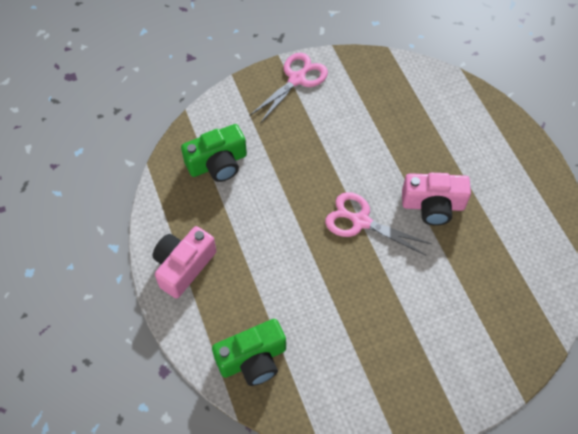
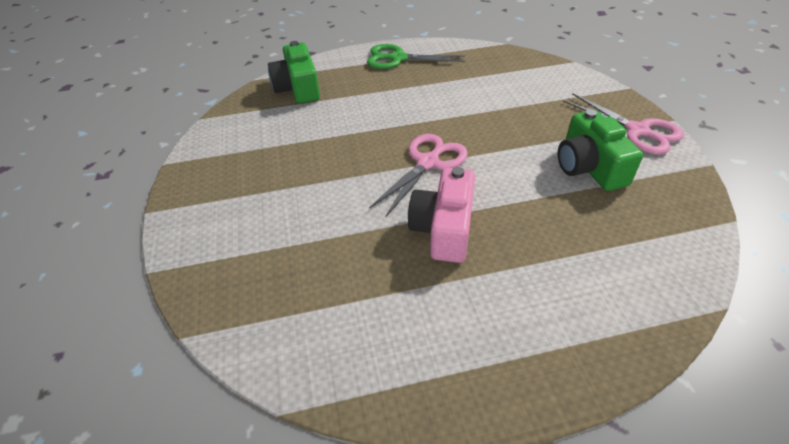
camera: 100 degrees right, 15 degrees down
(183, 266) = (398, 59): pink camera -> green scissors
(218, 163) = (508, 76): green camera -> green camera (589, 167)

